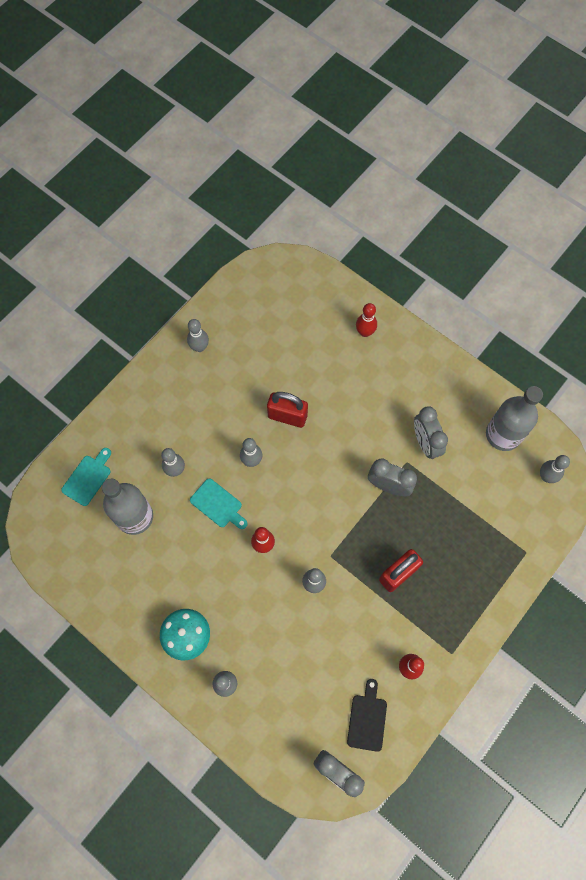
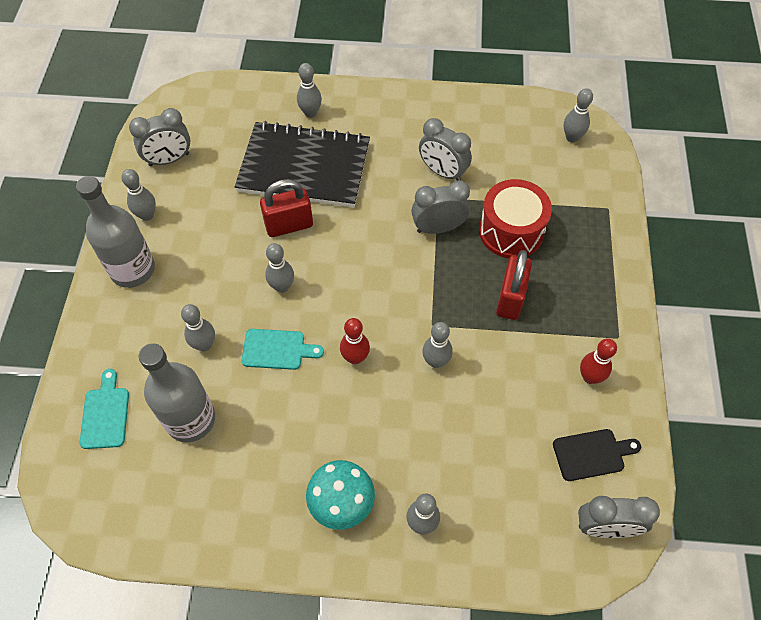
camera: 35 degrees left, 10 degrees down
(241, 311) = (169, 160): none -> grey clock
(329, 376) = (304, 167): none -> black notebook
(365, 332) = (310, 113): red bowling pin -> grey bowling pin
(367, 719) = (592, 454): black cutting board -> black cutting board turned 105 degrees clockwise
(439, 523) = (511, 231): none -> red drum
(503, 434) = (506, 126): grey bottle -> grey bottle (133, 270)

